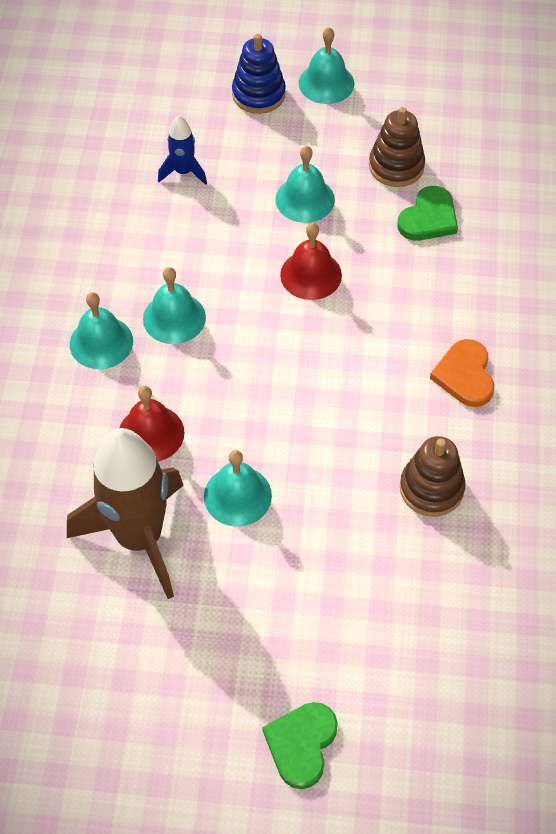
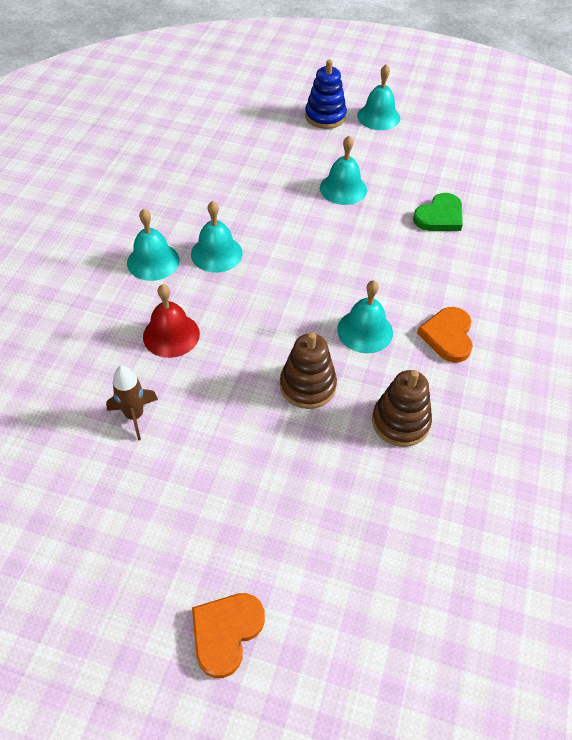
camera: 10 degrees right, 5 degrees down
(139, 538) = (134, 415): brown rocket -> brown rocket, size x0.45
(183, 172) = (254, 157): blue rocket -> none
(237, 496) = (229, 397): turquoise bell -> turquoise bell (365, 331)
(301, 744) = (226, 632): green heart -> orange heart
(311, 275) = (335, 241): red bell -> none
(396, 166) = (421, 177): brown stacking toy -> brown stacking toy (307, 386)

